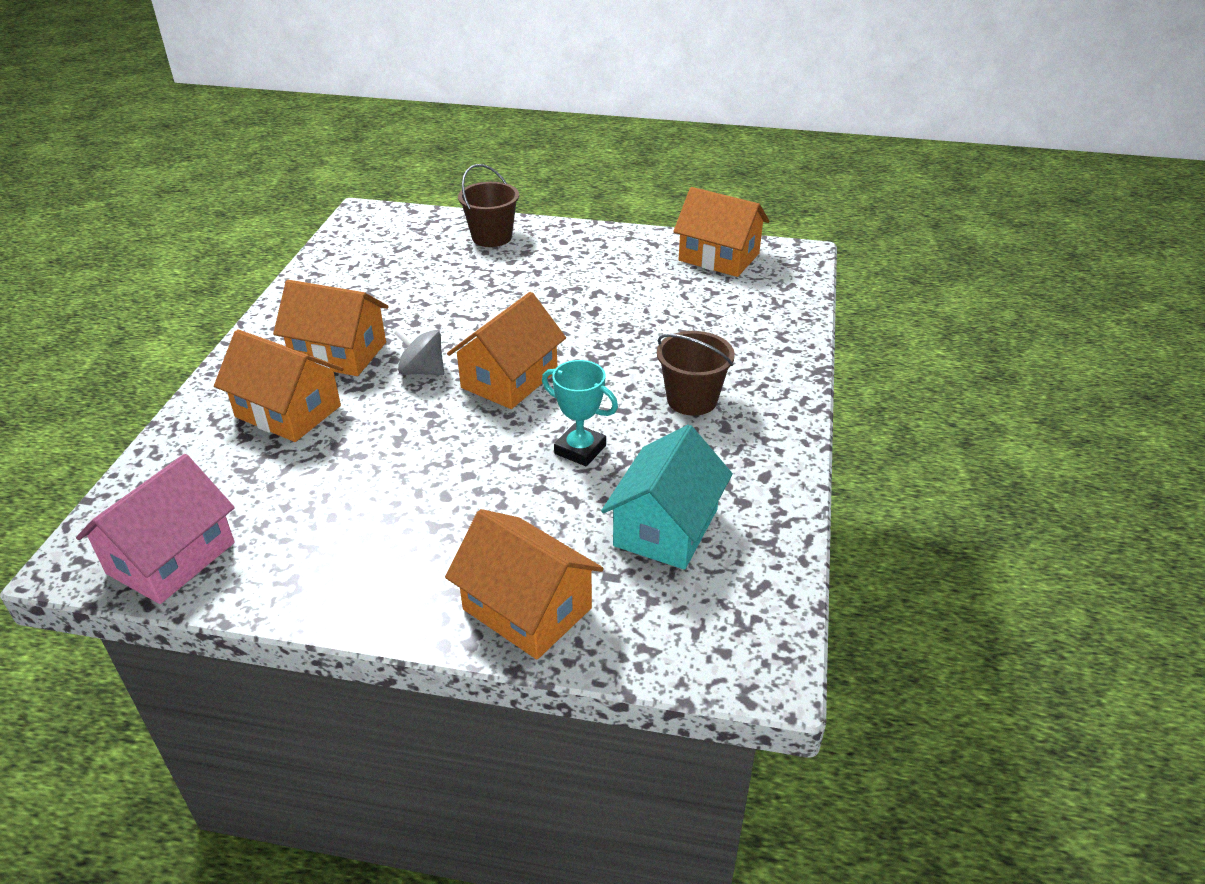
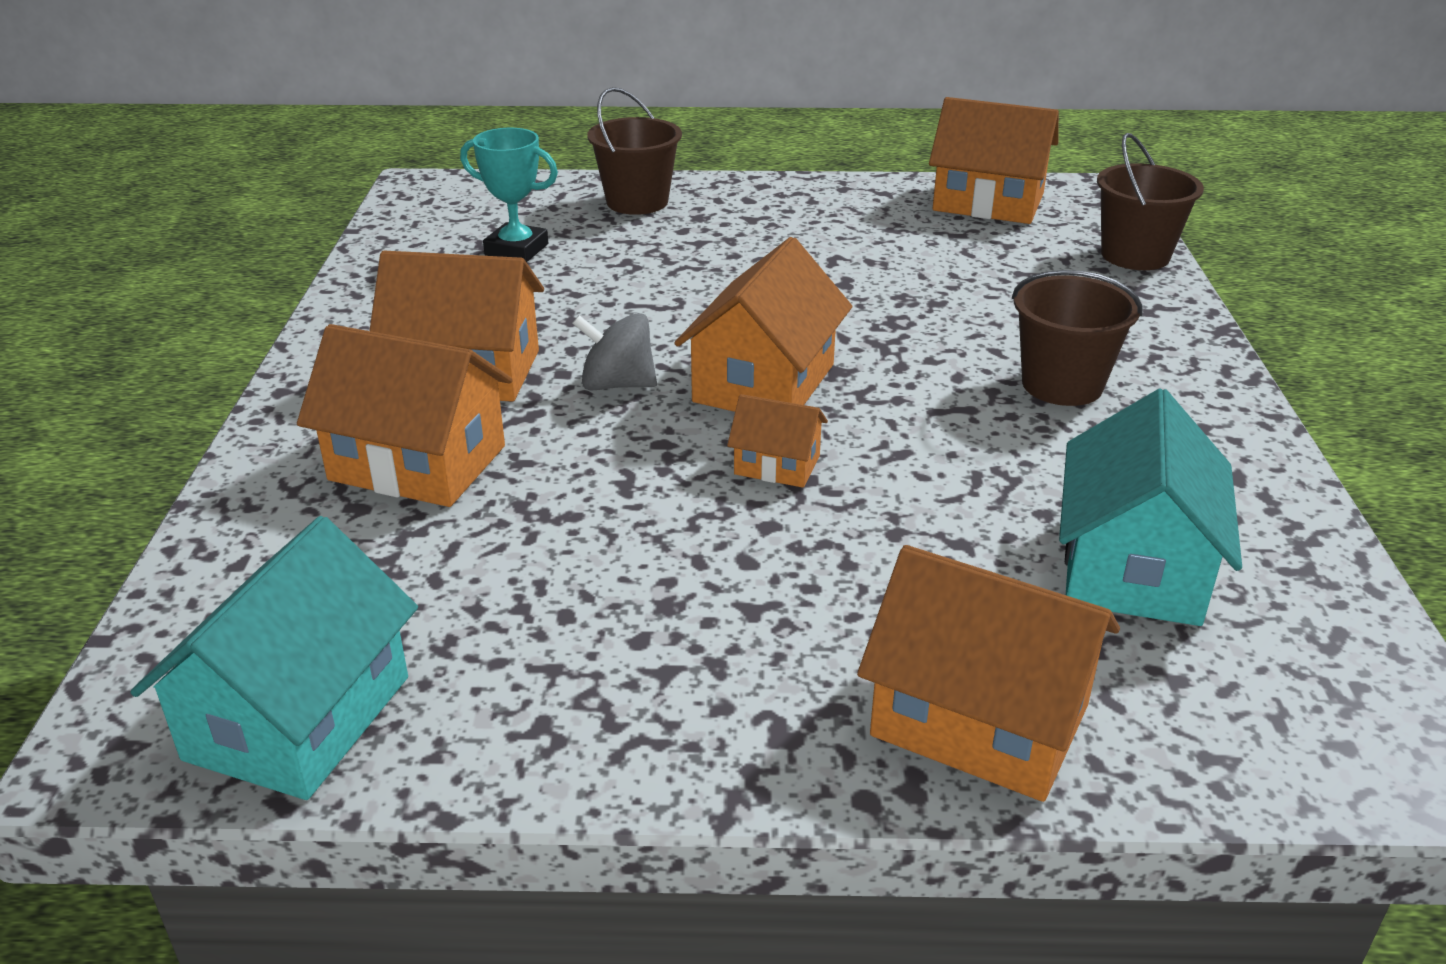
camera: 10 degrees left, 5 degrees down
(171, 558) = (299, 718): pink house -> turquoise house
(491, 436) = (777, 465): none -> orange house
(580, 449) = (931, 470): turquoise trophy -> turquoise trophy (516, 249)
(794, 308) = (1135, 255): none -> brown bucket

